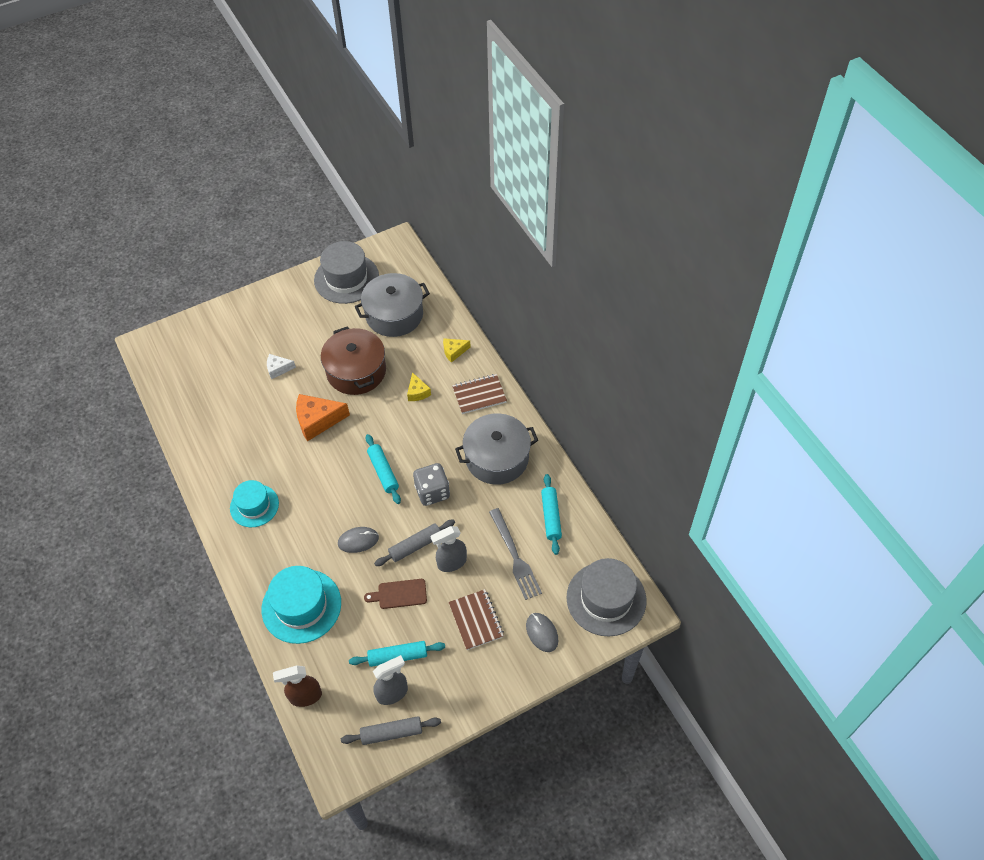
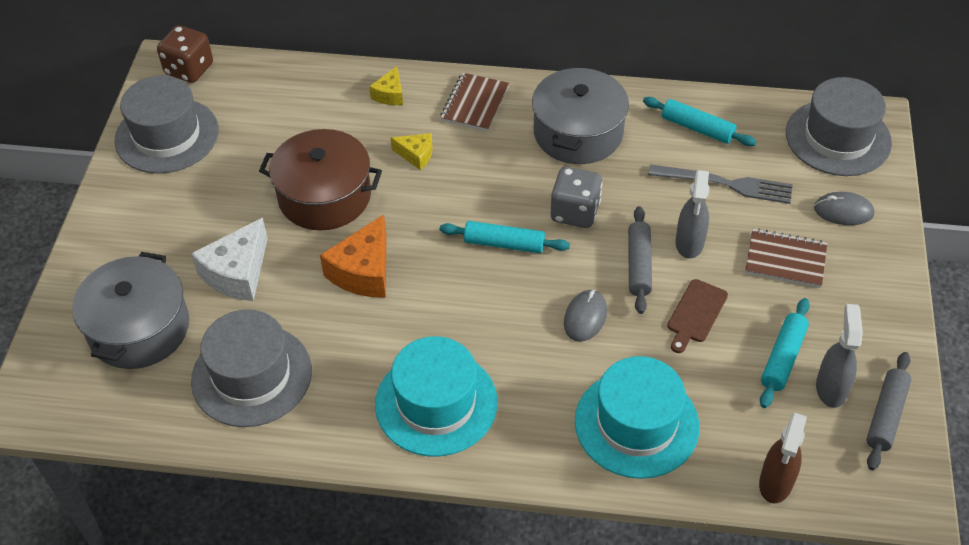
camera: 55 degrees left, 5 degrees down
(219, 417) = (252, 375): none -> grey hat
(254, 505) = (436, 403): turquoise hat -> turquoise hat, size x1.54
(278, 369) = (237, 273): white cheese -> white cheese, size x1.80
(394, 315) = (276, 119): grey pot -> grey pot (139, 328)
(400, 255) = (189, 69): none -> brown dice

